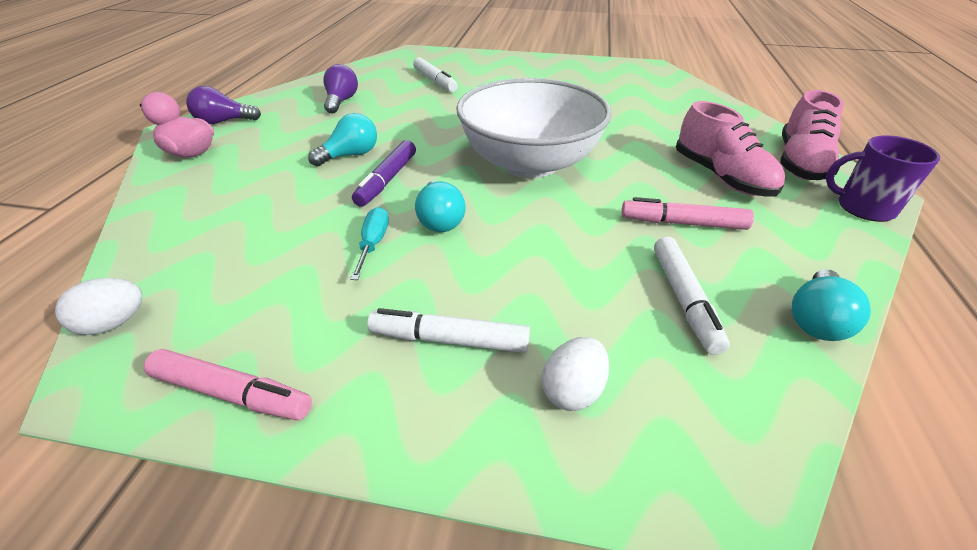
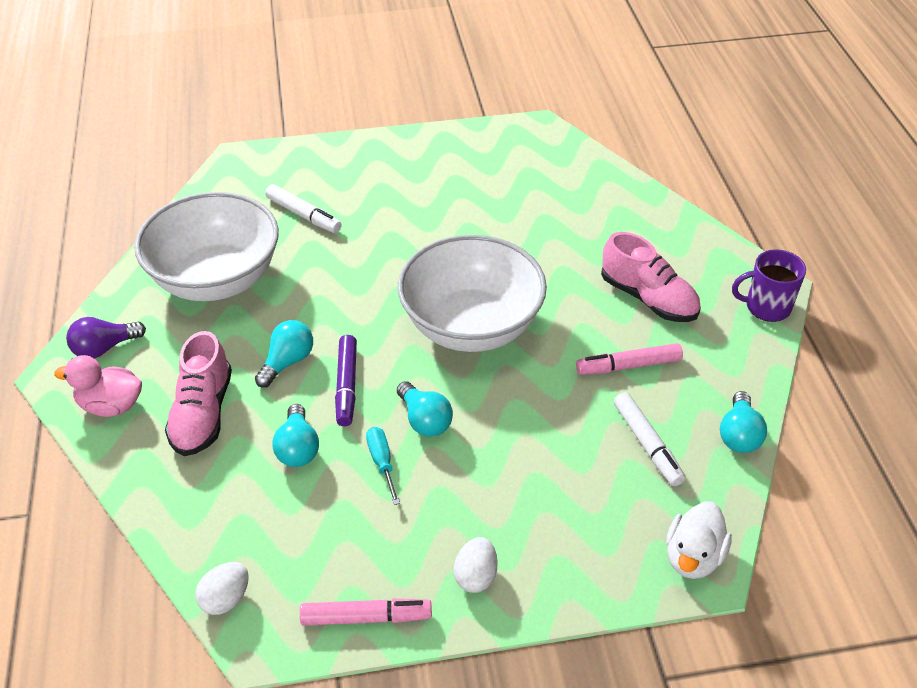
camera: 20 degrees left, 5 degrees up
(305, 214) = (298, 448): none -> turquoise light bulb
(341, 101) = (216, 279): purple light bulb -> white bowl
(449, 340) = (493, 530): white marker -> none
(572, 390) = (593, 540): white egg -> white egg (476, 576)
(718, 460) = (693, 557): none -> white duck
(800, 163) = (712, 260): pink shoe -> pink shoe (202, 414)

